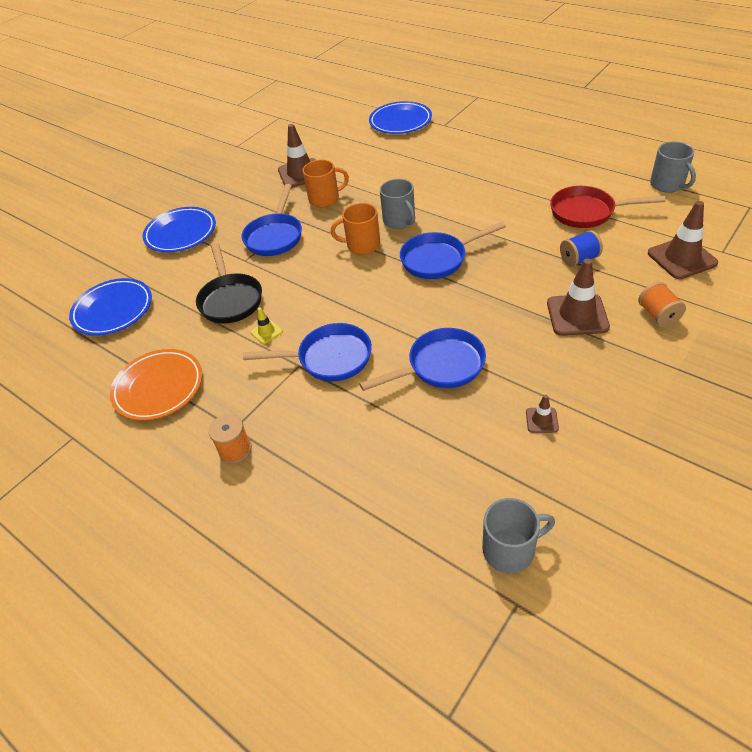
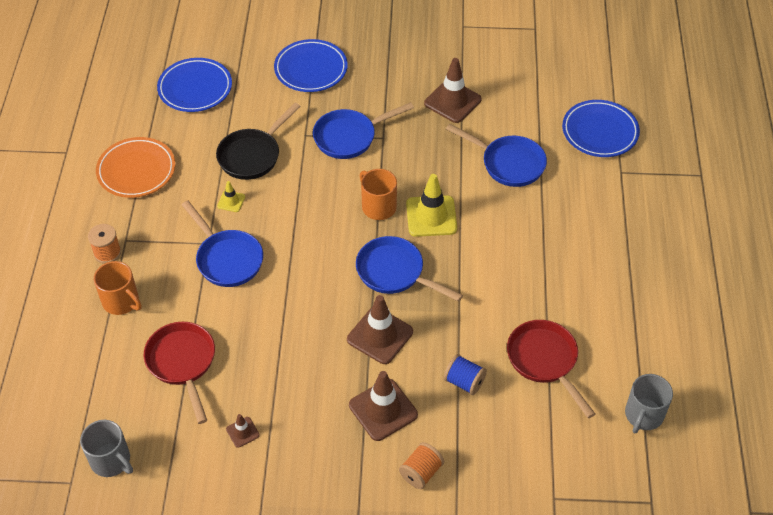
camera: 50 degrees right, 5 degrees up
(325, 199) = (426, 142): orange mug -> orange mug (121, 301)
(399, 221) = (431, 216): grey mug -> yellow traffic cone
(426, 437) = (182, 363): none -> red pan
(440, 366) = (262, 338): blue pan -> blue pan (508, 163)
(681, 258) = (520, 466): brown traffic cone -> brown traffic cone (380, 335)

